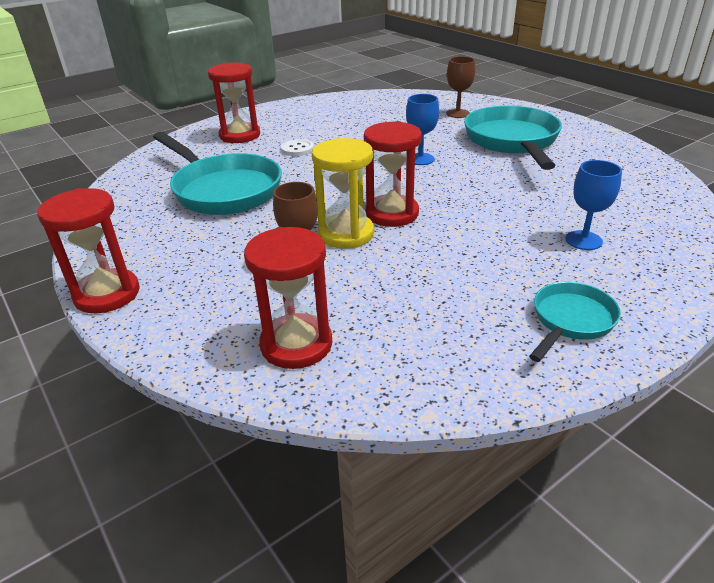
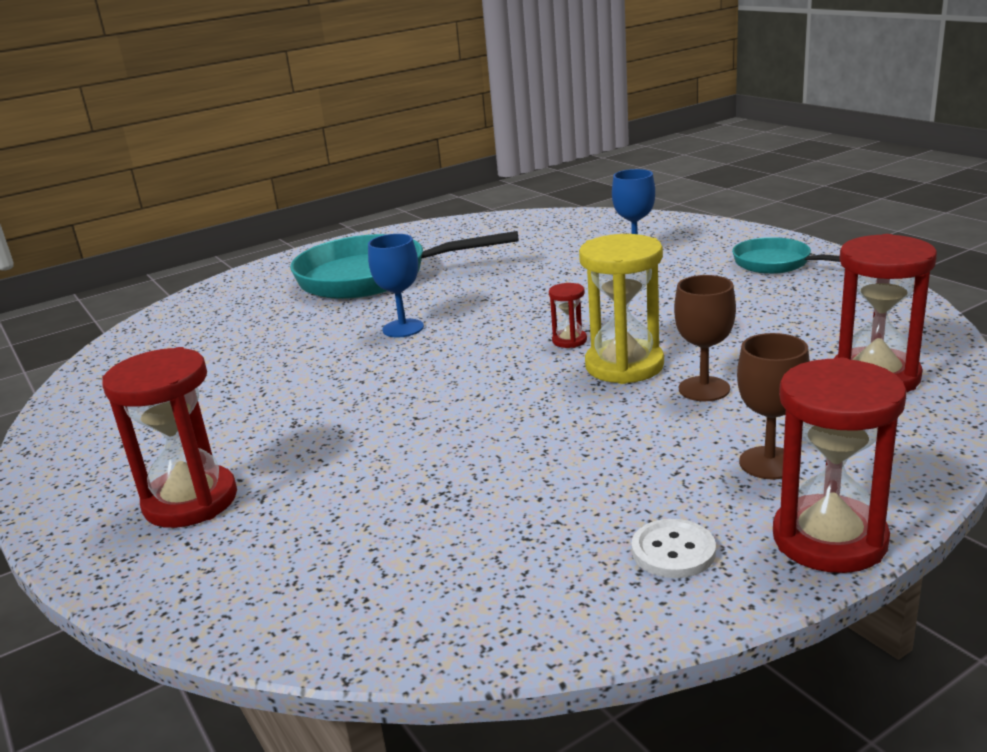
camera: 85 degrees left, 10 degrees down
(223, 190) = (460, 483): turquoise pan -> none
(297, 149) = (307, 427): white button -> white button (673, 551)
(392, 214) = (569, 340): red hourglass -> red hourglass, size x0.47
(457, 113) = (245, 307): brown goblet -> brown goblet (769, 463)

